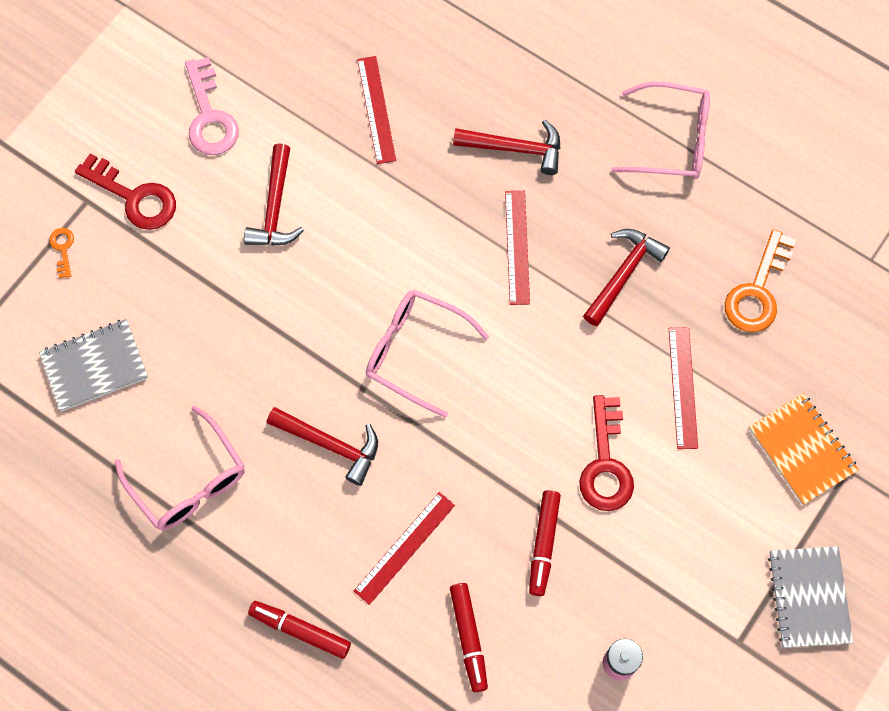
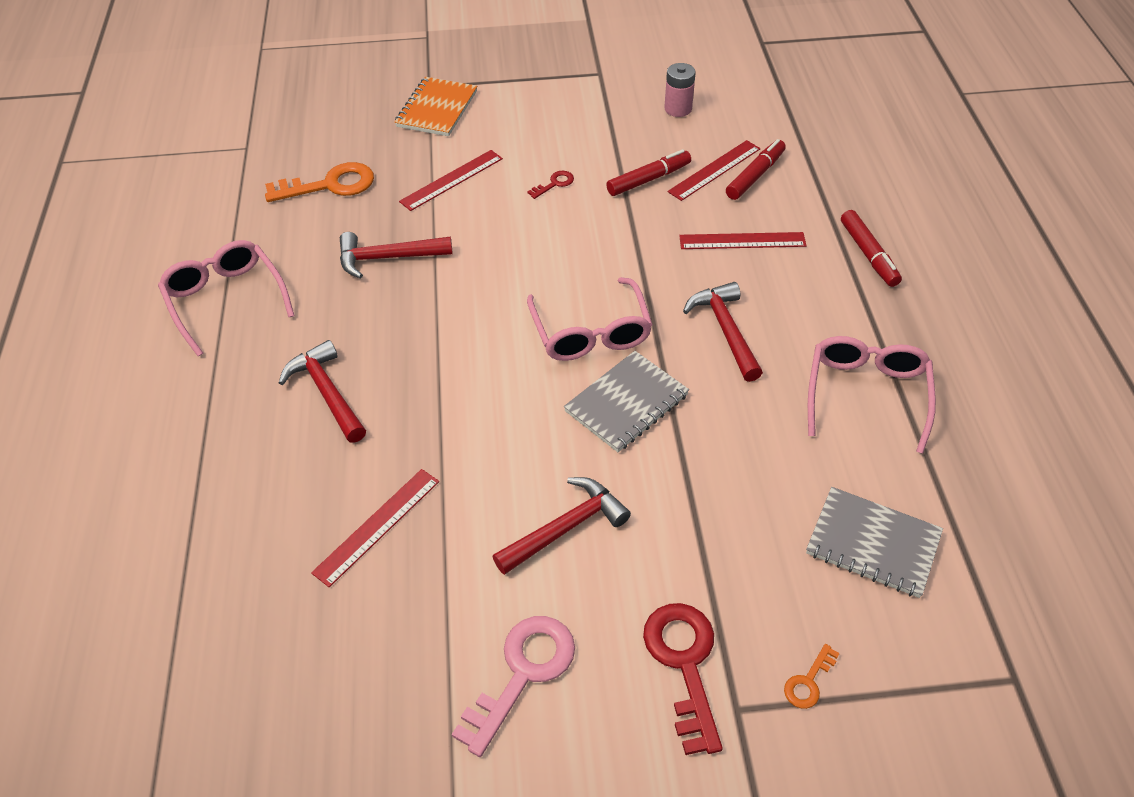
camera: 130 degrees left, 20 degrees down
(517, 247) = (427, 331): red ruler -> red ruler (714, 170)
(605, 463) = (554, 184): red key -> red key, size x0.48
(809, 597) = (535, 62): grey notebook -> grey notebook (626, 403)

